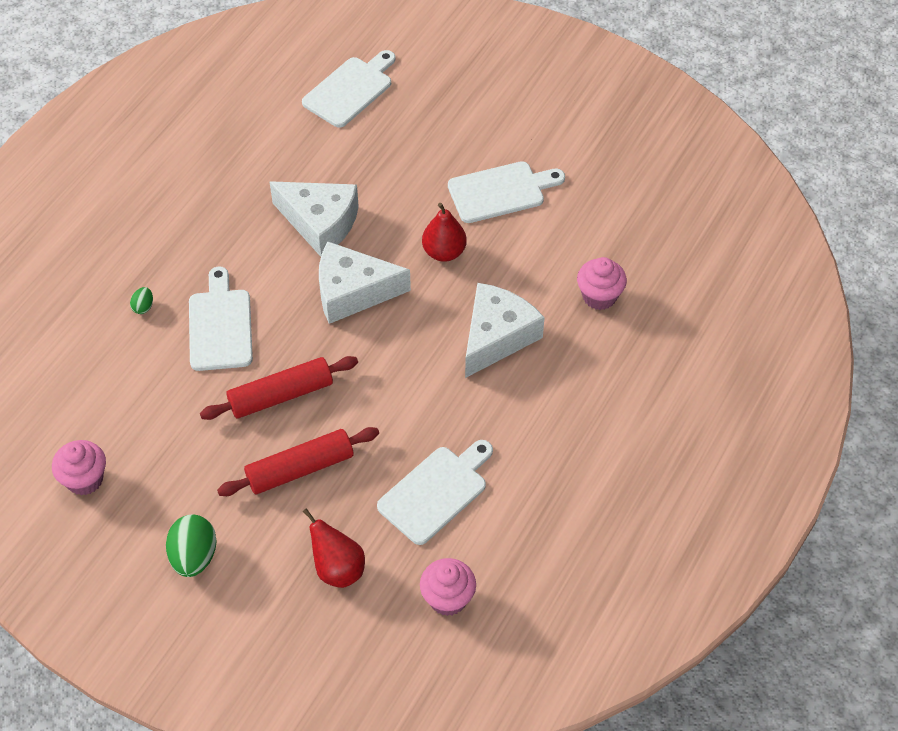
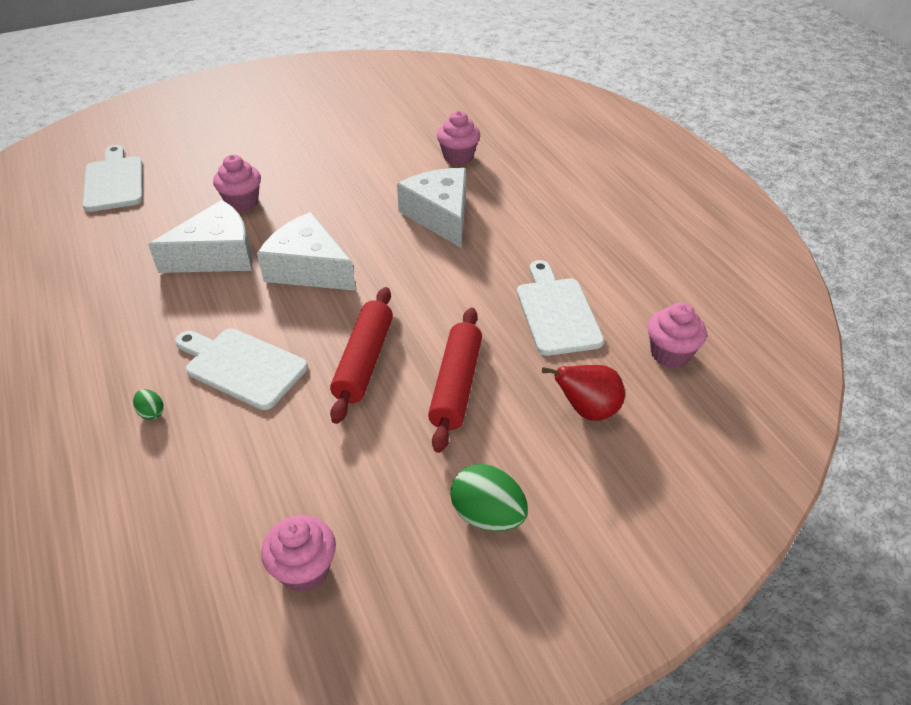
camera: 55 degrees left, 10 degrees down
(353, 292) = (308, 269): white cheese -> white cheese turned 90 degrees clockwise
(396, 190) = (242, 202): none -> pink cupcake
(444, 252) = (331, 205): red pear -> none
(500, 191) = (312, 157): white cutting board -> none

